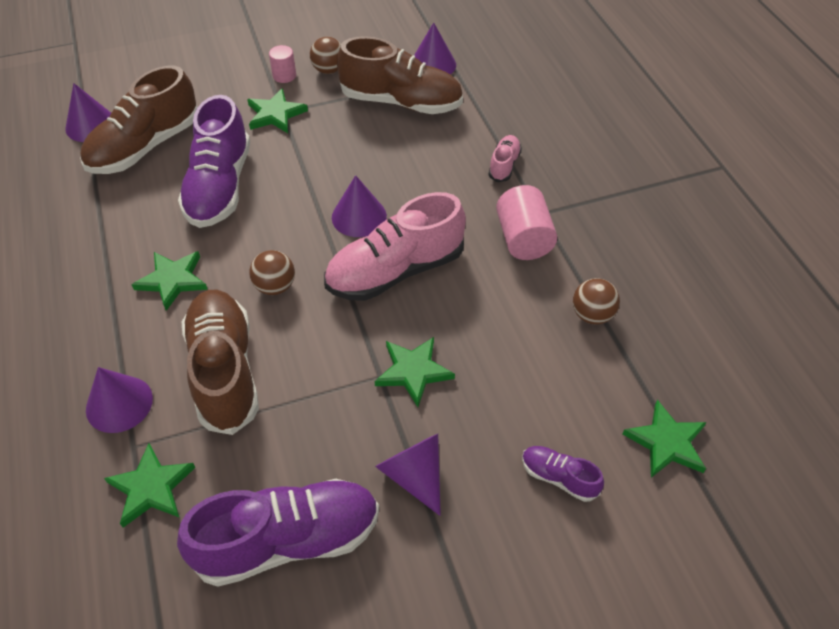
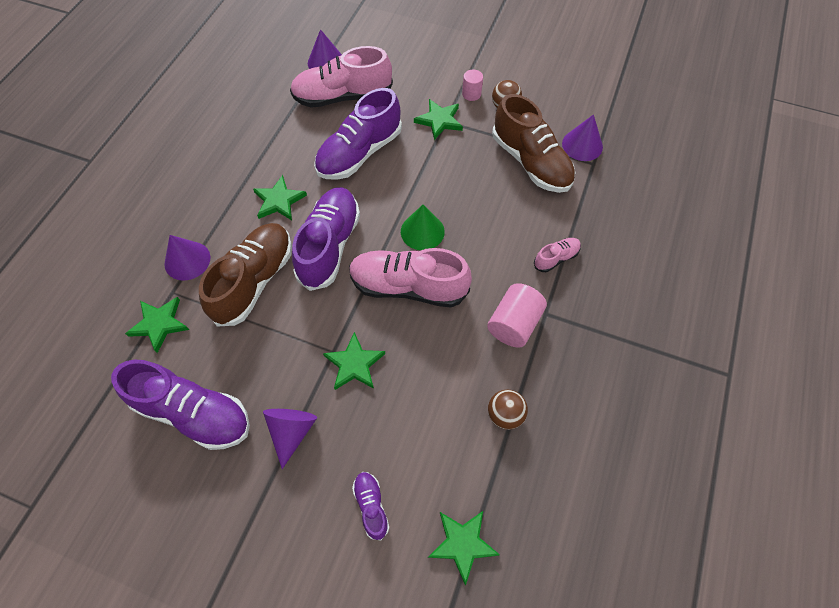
camera: 40 degrees right, 10 degrees up
(145, 147) = (342, 97): brown shoe -> pink shoe
(275, 286) = (329, 246): brown ball -> purple shoe
(359, 216) = (422, 231): purple cone -> green cone

